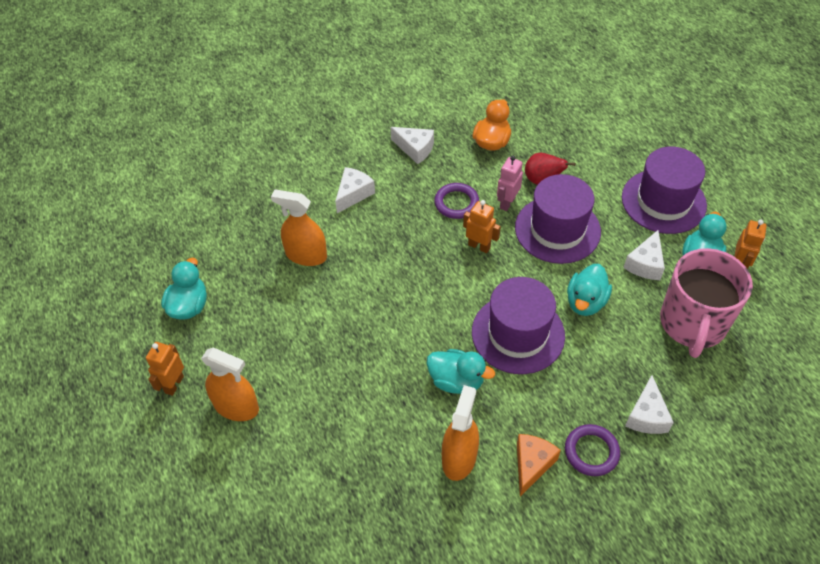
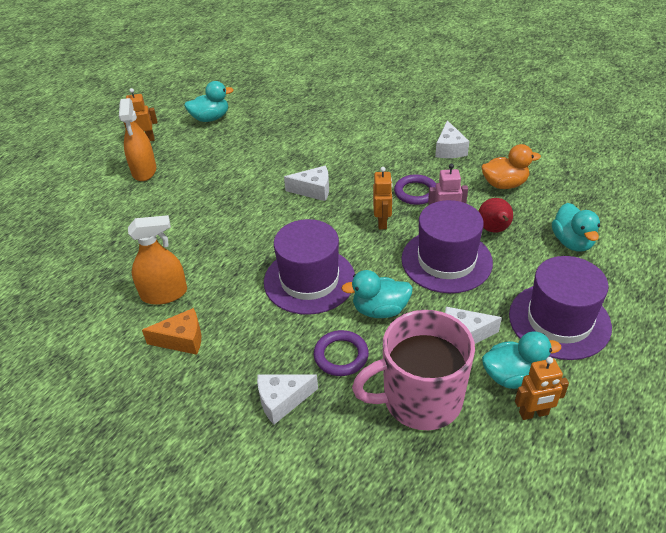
camera: 60 degrees right, 10 degrees down
(306, 255) = (294, 144): orange spray bottle -> none
(353, 194) = (371, 140): white cheese -> white cheese (313, 190)
(456, 381) = (236, 264): turquoise duck -> turquoise duck (572, 242)
(591, 452) = (217, 374): purple ring -> purple ring (341, 355)

